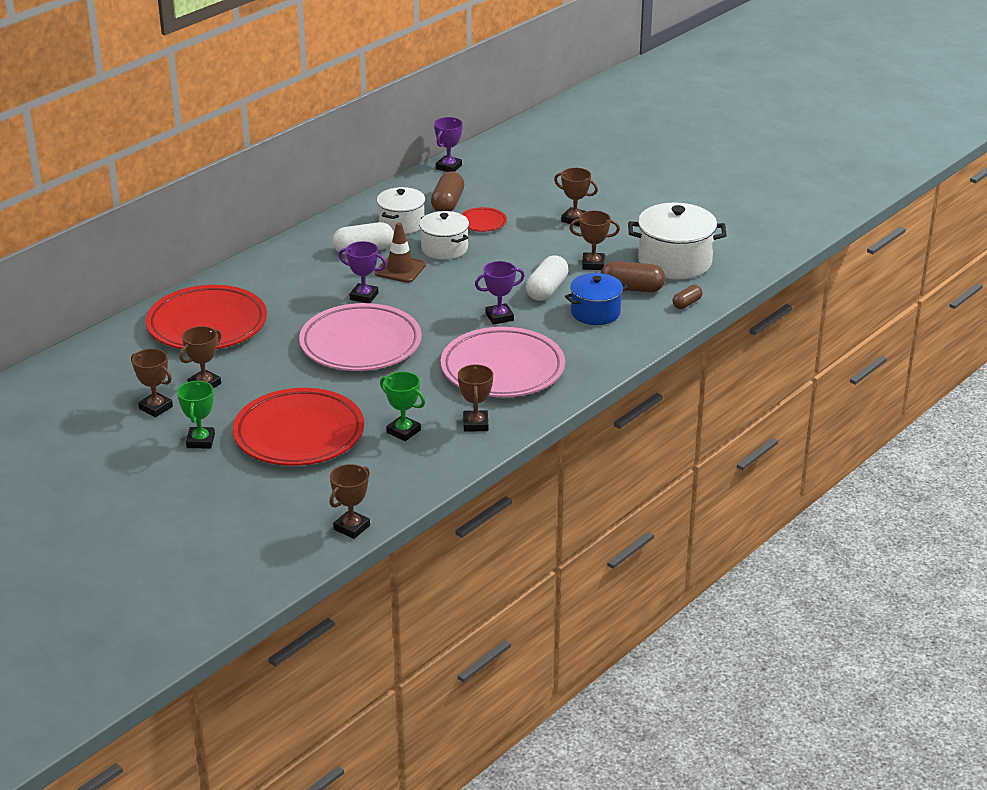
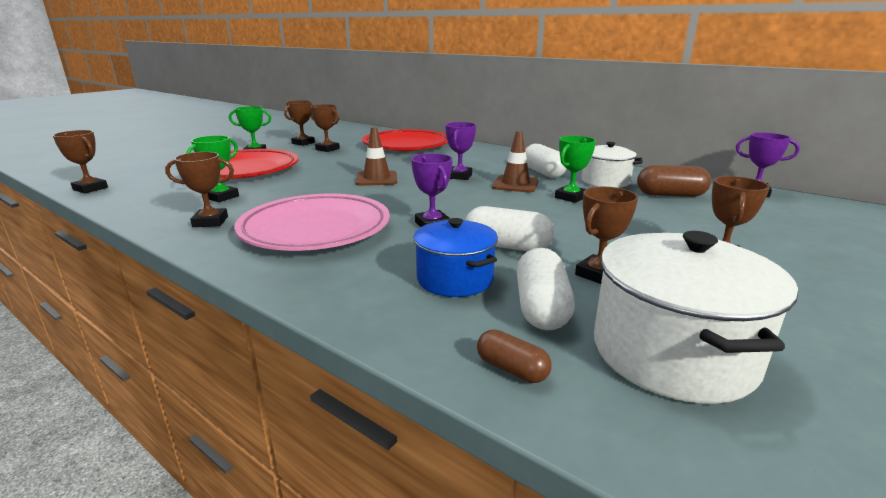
camera: 85 degrees right, 10 degrees down
(360, 344) = (376, 179): pink plate -> brown traffic cone
(444, 248) = (570, 197): white pot -> green trophy
(482, 222) = (646, 210): red plate -> none
(593, 264) = (598, 274): brown trophy -> brown trophy turned 45 degrees clockwise
(632, 288) = (541, 308): brown capsule -> white capsule

